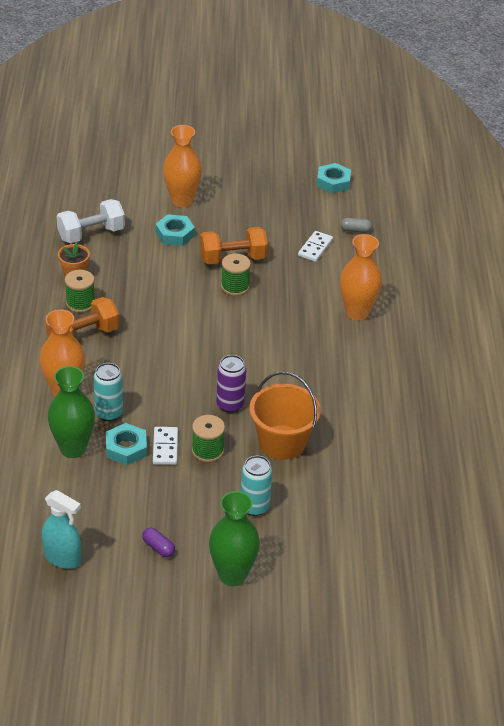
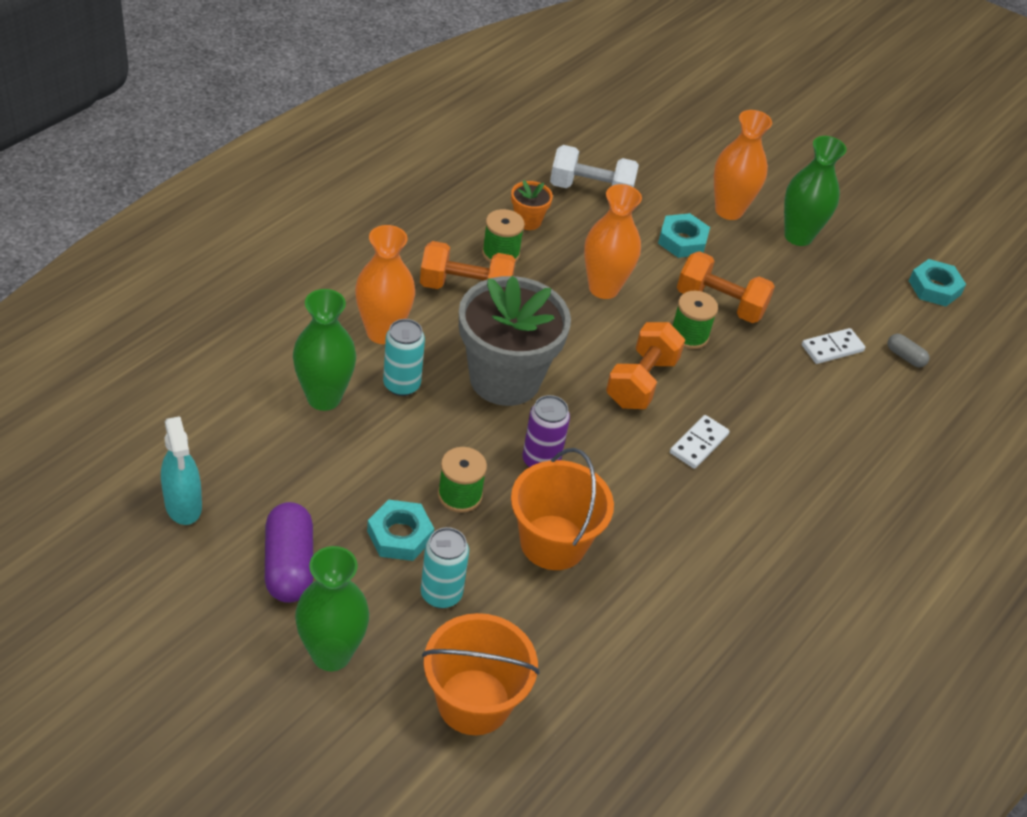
camera: 35 degrees right, 5 degrees up
(126, 448) = (377, 434): turquoise nut -> turquoise nut (400, 535)
(158, 547) = (289, 565): purple capsule -> purple capsule, size x2.00
(162, 373) = (505, 379): none -> grey flower pot
(165, 447) = (418, 460): white domino -> white domino (698, 444)
(234, 194) = (798, 236): none -> green vase
(237, 328) = (641, 382): none -> orange dumbbell
(328, 546) = (474, 702): none -> orange bucket
(357, 313) = (805, 451): orange vase -> orange vase (603, 288)

